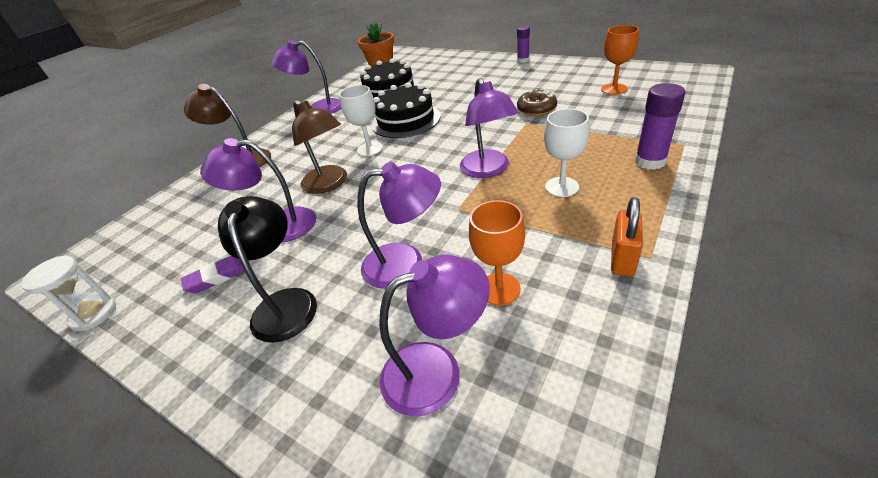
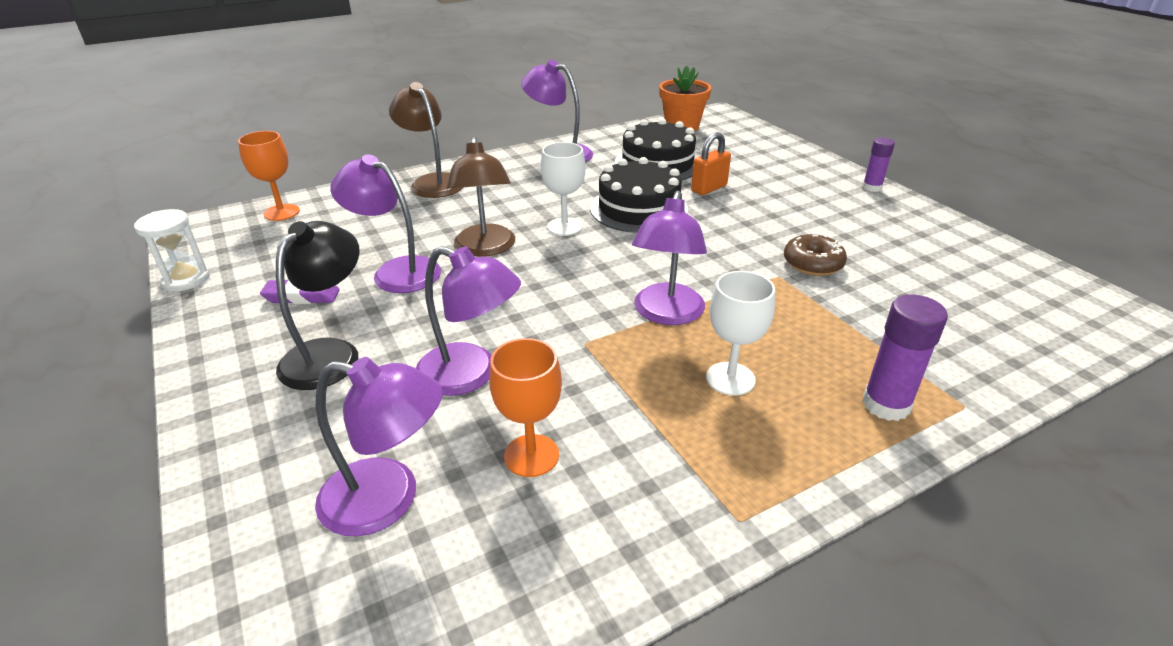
camera: 25 degrees right, 5 degrees down
(614, 89) = (956, 282): orange goblet -> orange goblet (281, 212)
(622, 259) = (702, 503): orange padlock -> orange padlock (709, 188)

